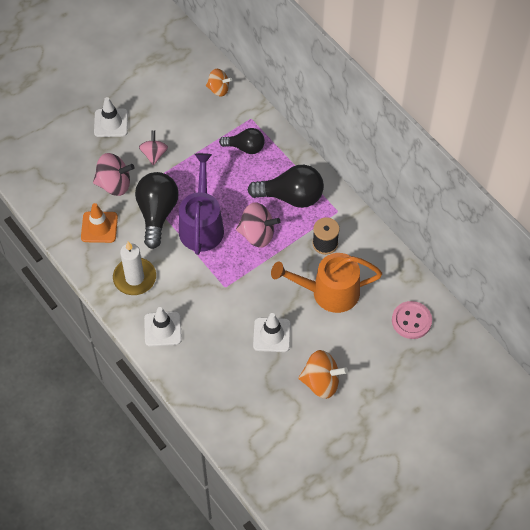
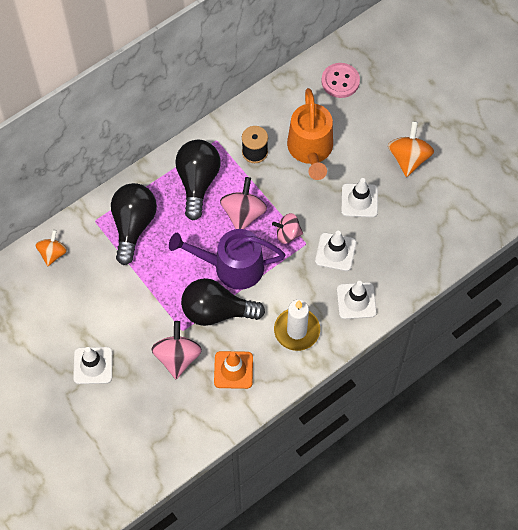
camera: 90 degrees left, 5 degrees up
(154, 154) = (138, 317): pink spinning top -> pink spinning top (287, 234)
(215, 312) = (335, 252): none -> white traffic cone
(245, 147) = (133, 225): black light bulb -> black light bulb, size x1.60

